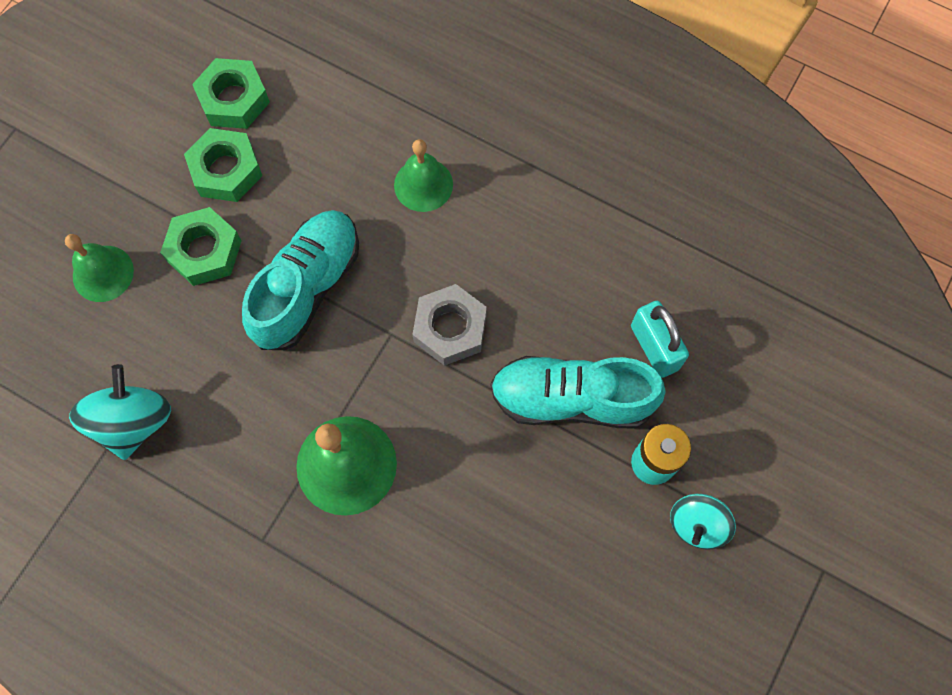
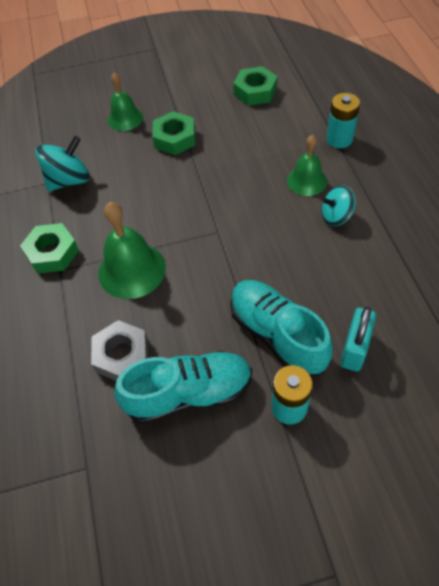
camera: 50 degrees right, 15 degrees down
(226, 170) = (220, 115): green nut -> green nut (52, 253)
(307, 287) = (202, 184): turquoise shoe -> turquoise shoe (189, 394)
(405, 96) = (339, 139): none -> turquoise battery
(450, 328) = (249, 251): grey nut -> grey nut (122, 355)
(697, 525) = (279, 465): turquoise spinning top -> turquoise spinning top (336, 216)

